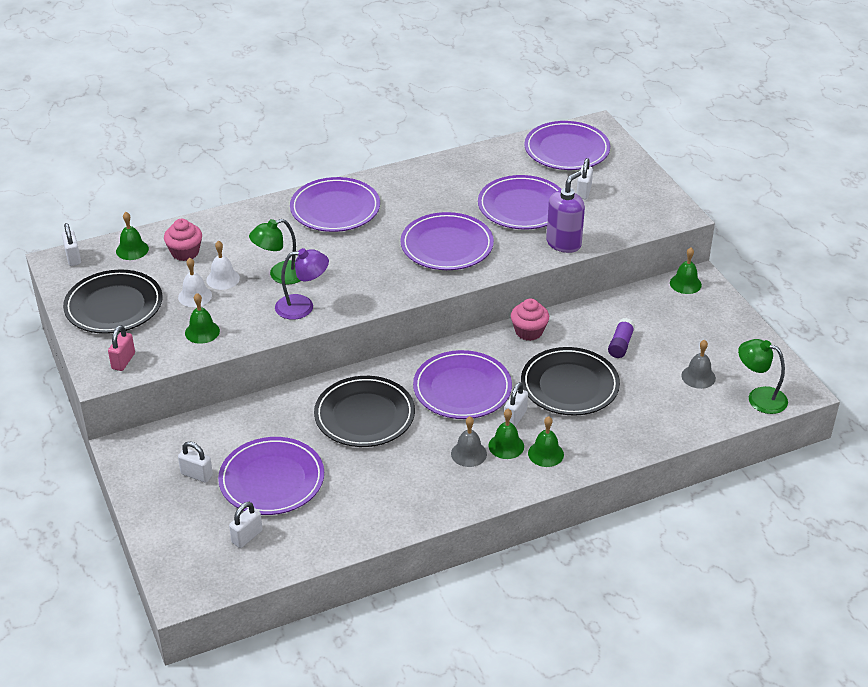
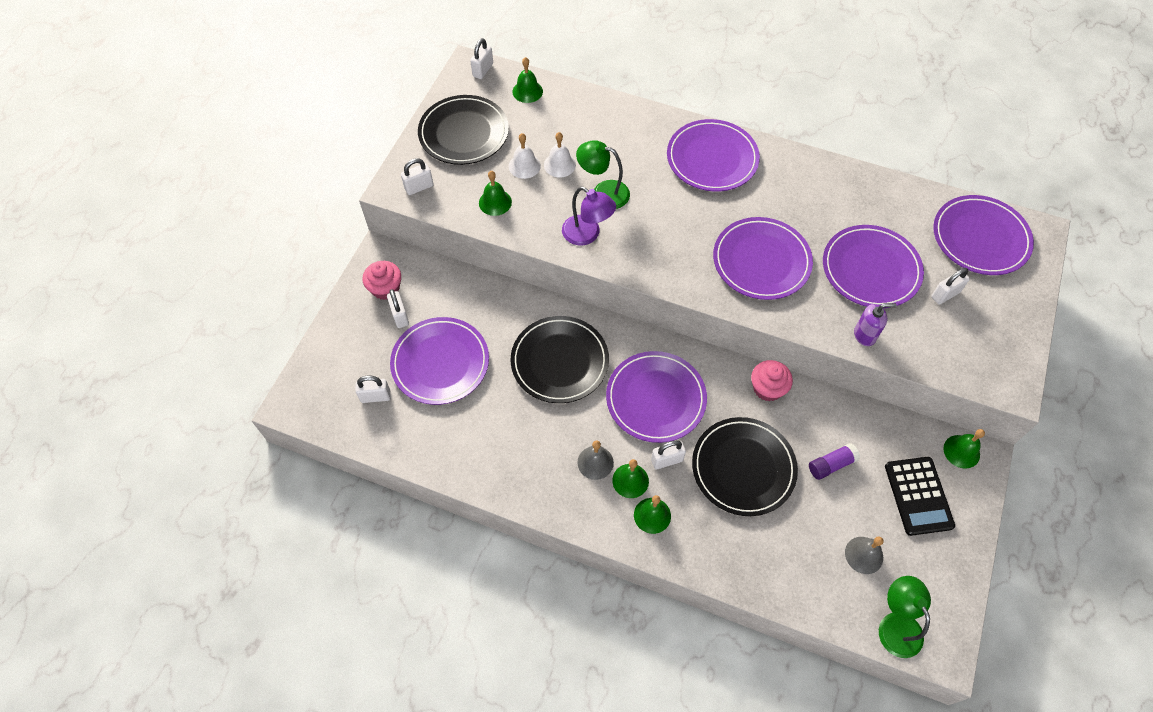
camera: 45 degrees right, 20 degrees up
(123, 361) = (419, 187): pink padlock -> white padlock
(185, 252) = (560, 120): pink cupcake -> pink cupcake (385, 288)
(564, 243) = (865, 335): purple soap dispenser -> purple soap dispenser, size x0.66
(690, 324) = (918, 496): none -> black calculator

